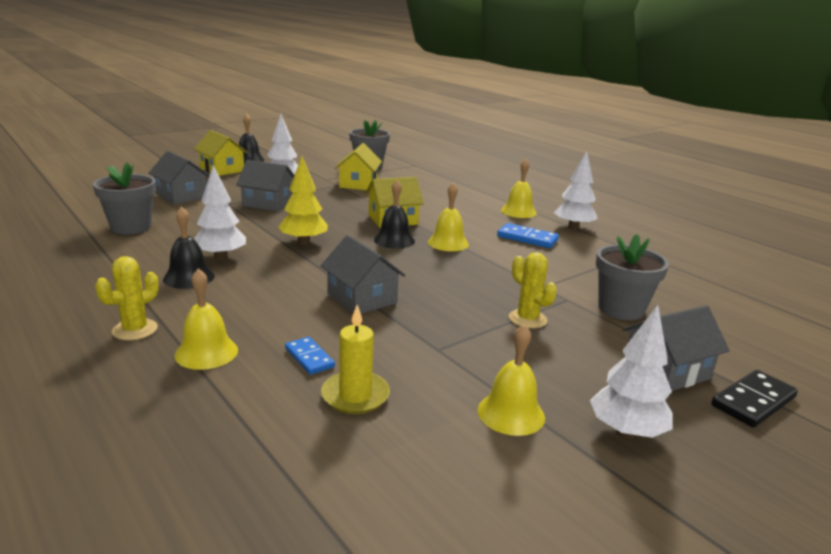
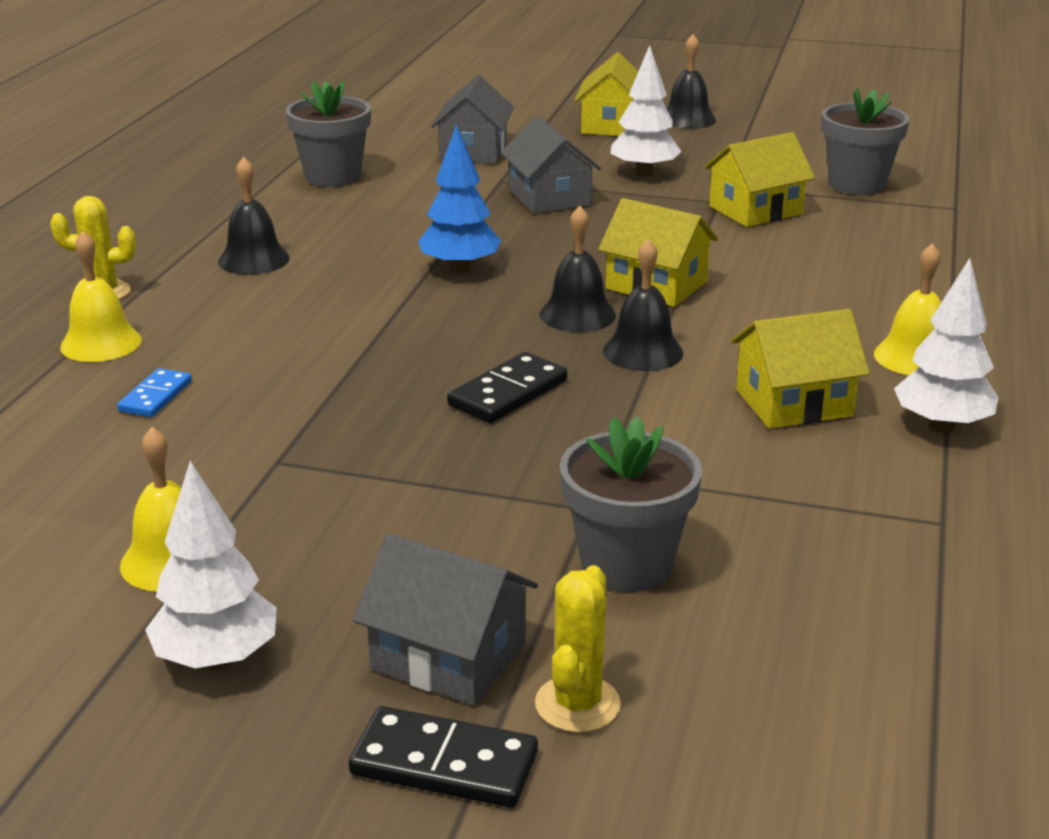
camera: 55 degrees right, 5 degrees up
(221, 257) = (332, 250): white tree -> none
(303, 242) = (459, 269): yellow tree -> blue tree
(355, 395) = (104, 452): yellow candle -> none
(362, 298) = (349, 366): grey house -> none
(445, 277) = (508, 393): none -> black domino
(448, 243) = (643, 352): yellow bell -> black bell
(527, 238) = (793, 403): blue domino -> yellow house
(527, 319) = (461, 495): yellow cactus -> yellow cactus (577, 704)

